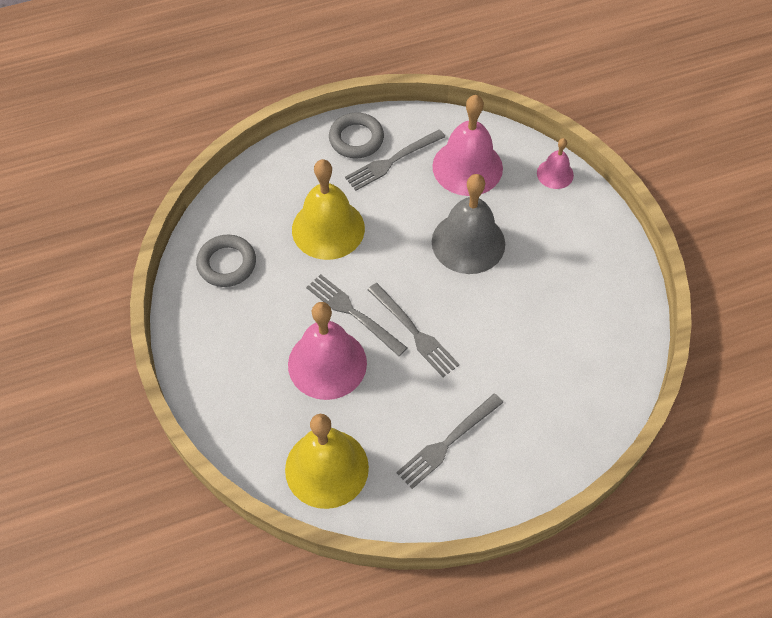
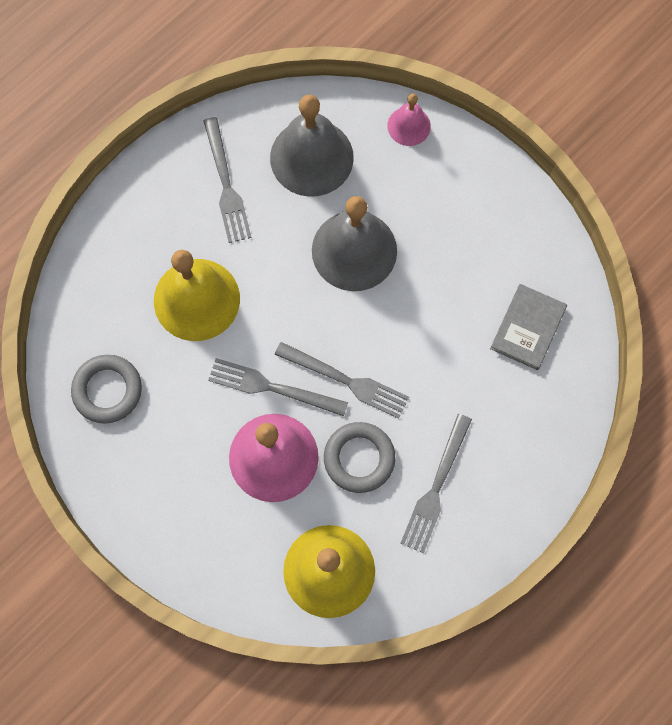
camera: 25 degrees left, 15 degrees up
(356, 139) = (172, 173): grey ring -> grey ring (359, 458)
(392, 161) = (226, 185): grey fork -> grey fork turned 45 degrees counterclockwise
(467, 167) = (311, 157): pink bell -> grey bell
(584, 354) = (528, 328): none -> grey book

